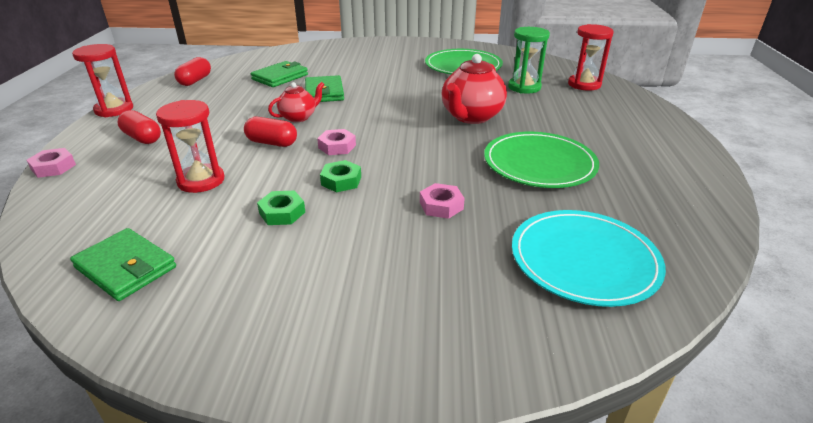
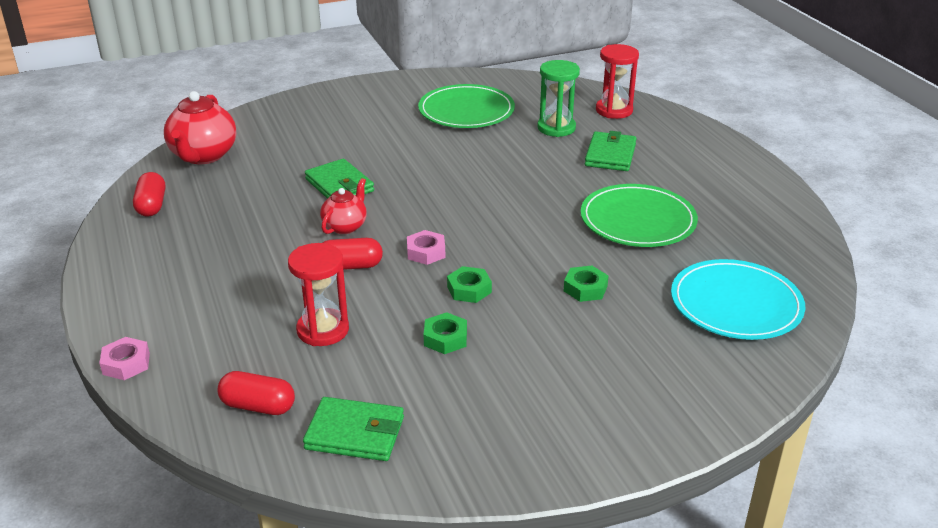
camera: 25 degrees left, 0 degrees up
(114, 109) = (96, 273): red hourglass -> none
(142, 138) = (187, 300): red capsule -> red capsule (258, 406)
(280, 77) = (260, 175): green wallet -> green wallet (610, 155)
(441, 205) = (585, 288): pink nut -> green nut
(471, 117) = (532, 180): red teapot -> red teapot (203, 156)

